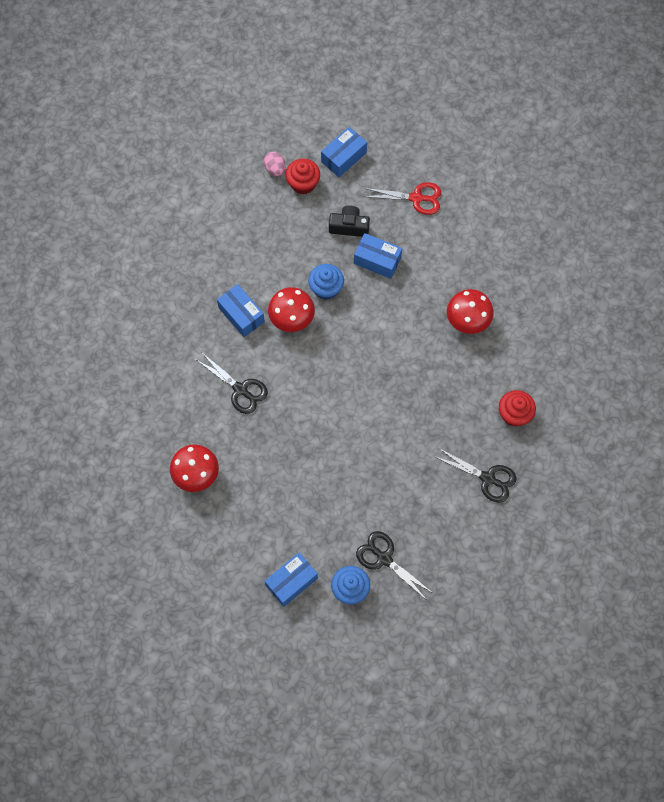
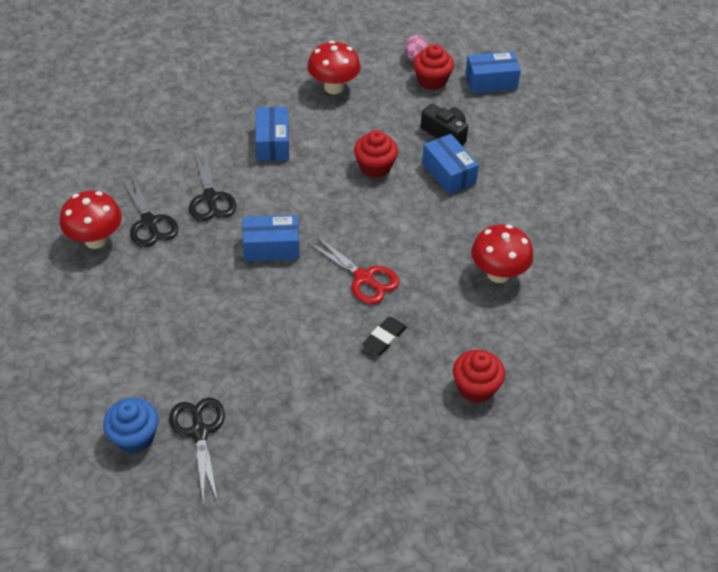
camera: 35 degrees right, 20 degrees down
(291, 581) = (84, 389): blue box -> blue box (271, 247)
(292, 319) = (316, 172): red mushroom -> red mushroom (334, 87)
(326, 288) = (375, 167): blue cupcake -> red cupcake
(416, 198) = (536, 147): red scissors -> red scissors (363, 278)
(436, 417) = (384, 338): none -> black eraser
(487, 478) = (388, 430): black scissors -> black scissors (149, 222)

